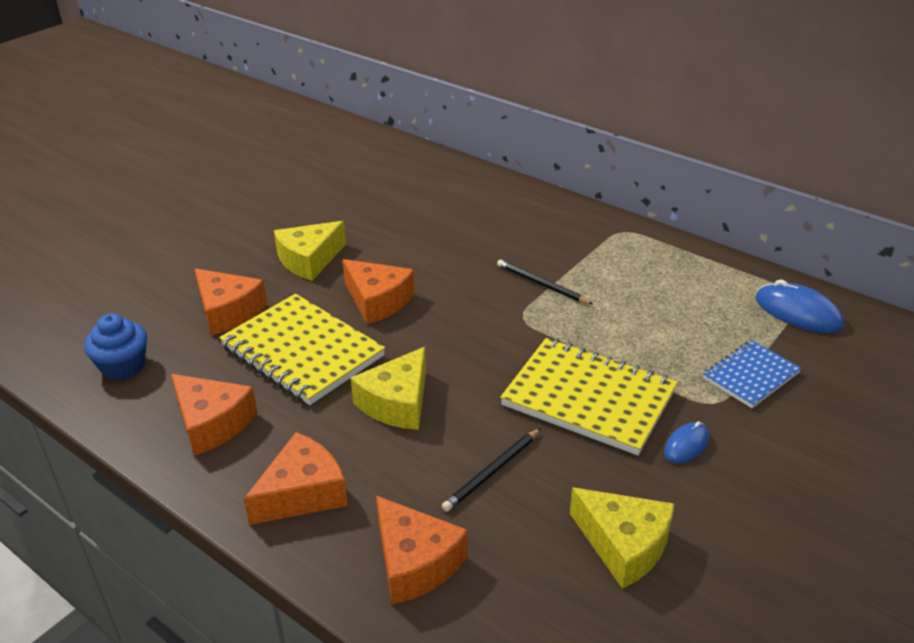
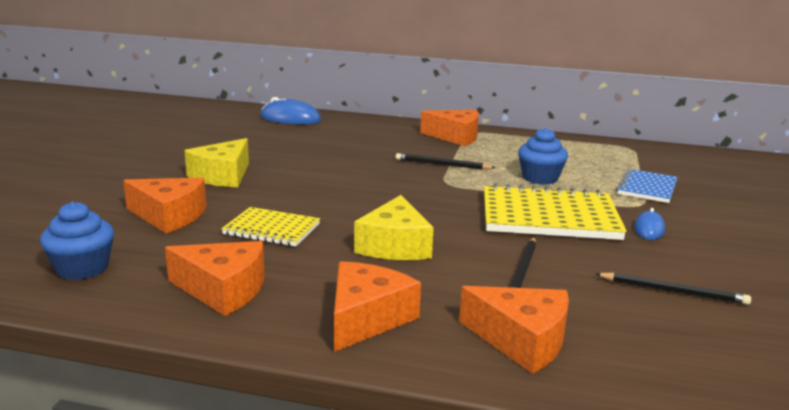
camera: 25 degrees left, 15 degrees down
(302, 351) = (271, 229): yellow notebook -> yellow notebook, size x0.58
(377, 301) = (312, 190): orange cheese -> orange cheese (455, 137)
(623, 545) = (673, 291): yellow cheese -> black pencil
(634, 331) = (540, 178): none -> blue cupcake
(798, 312) = (638, 155): blue mouse -> blue mouse (290, 119)

